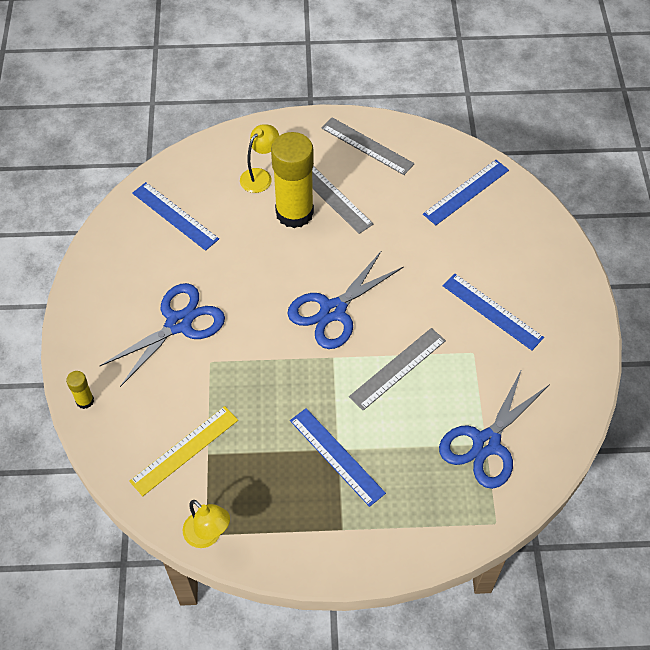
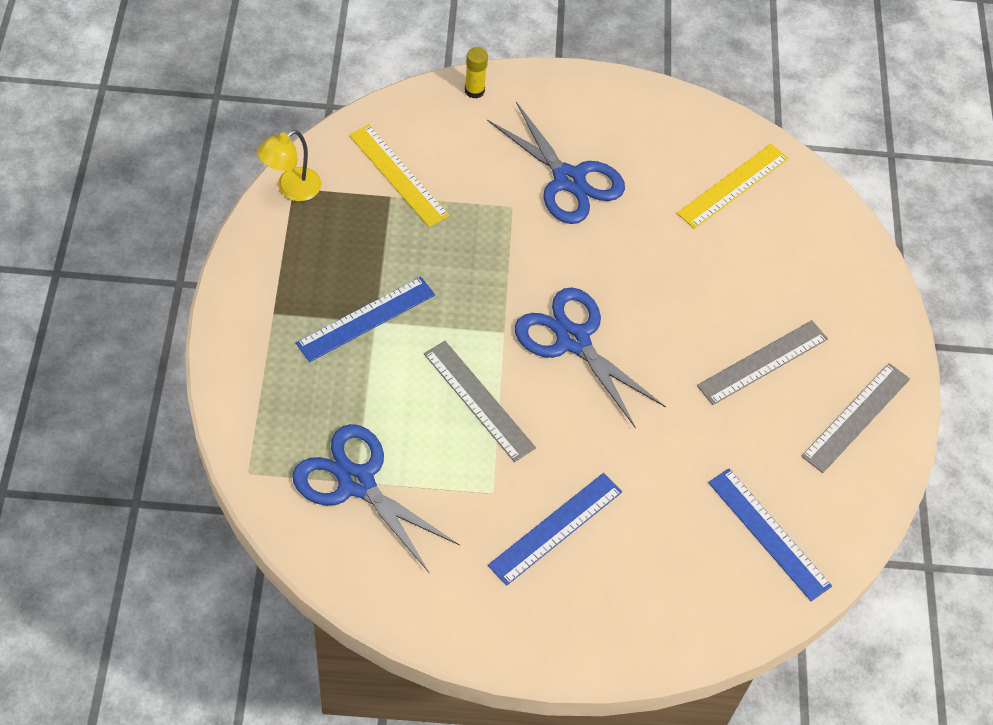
camera: 90 degrees right, 0 degrees up
(175, 216) = (733, 186): blue ruler -> yellow ruler
(260, 176) = (799, 282): yellow lamp -> none
(294, 213) = (735, 315): yellow glue stick -> none

